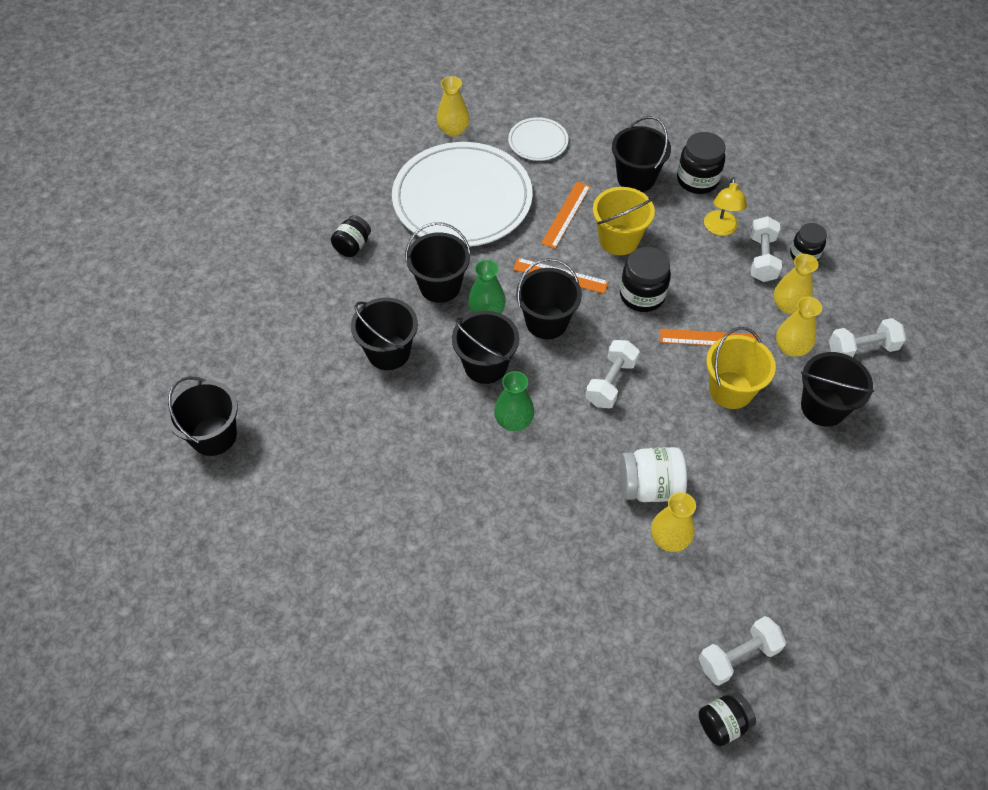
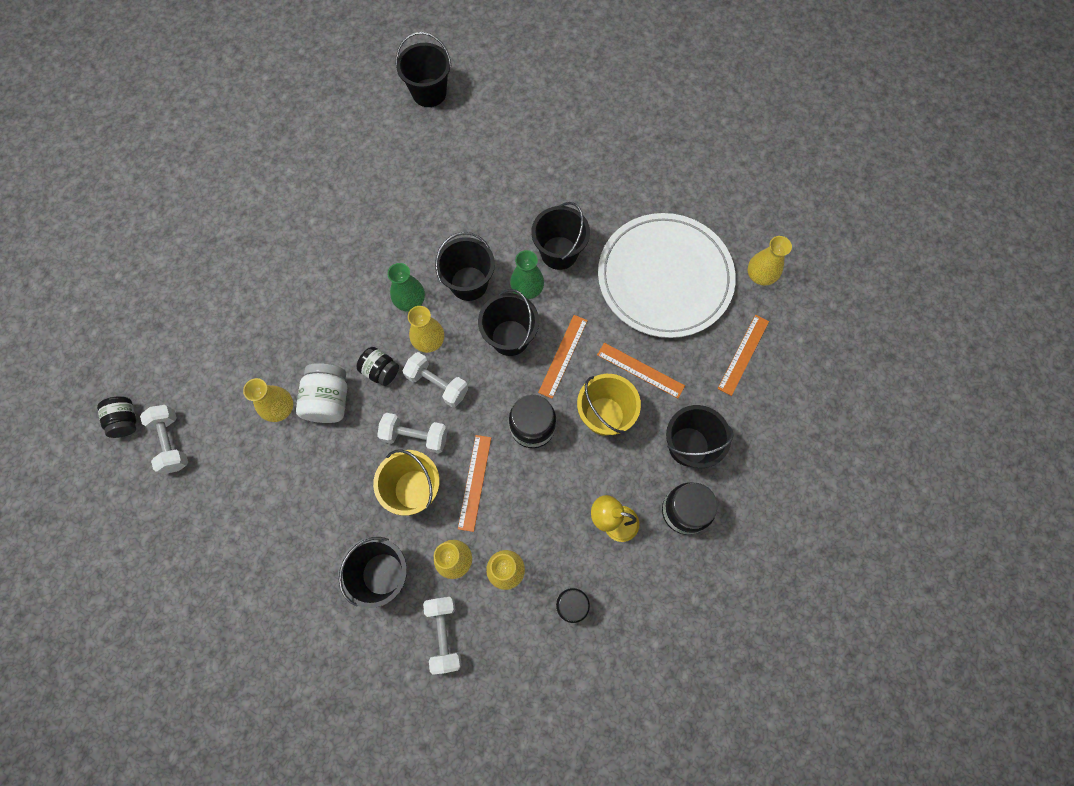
camera: 95 degrees right, 15 degrees up
(352, 246) = (611, 185): black jar -> black jar (381, 371)
(388, 352) = (492, 210): black bucket -> none
(538, 141) = (743, 354): white plate -> orange ruler
(561, 396) = (429, 341): none -> yellow vase
(762, 258) = (569, 557): white dumbbell -> white dumbbell (415, 436)

